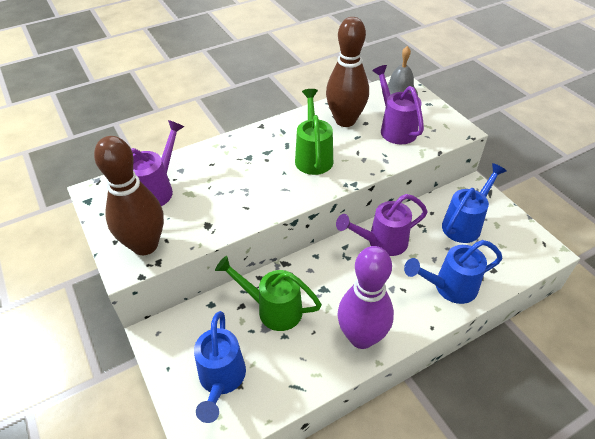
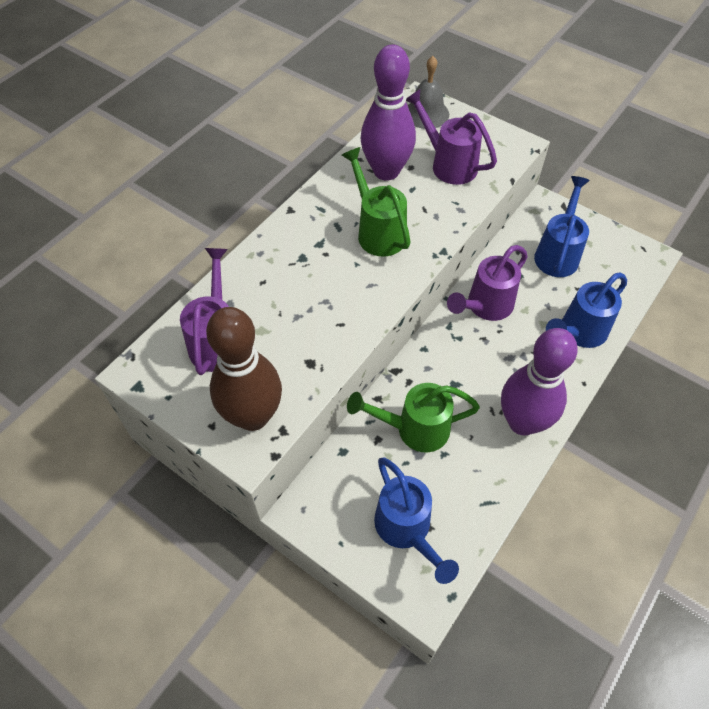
camera: 25 degrees left, 10 degrees up
(345, 120) = (386, 171): brown bowling pin -> purple bowling pin

